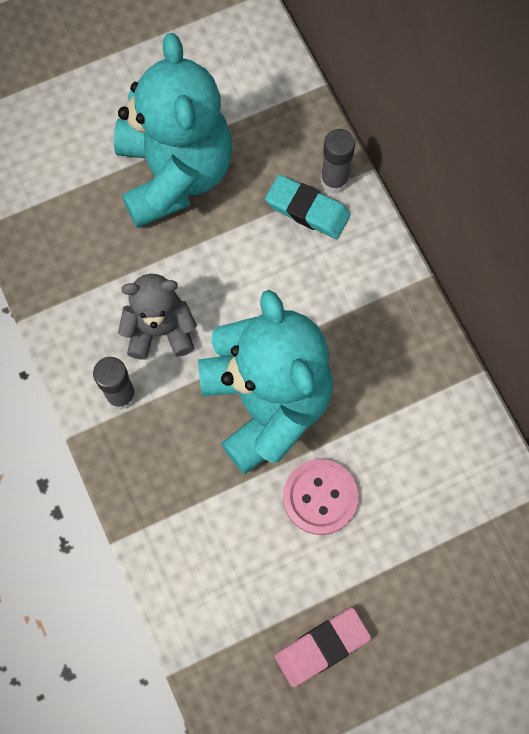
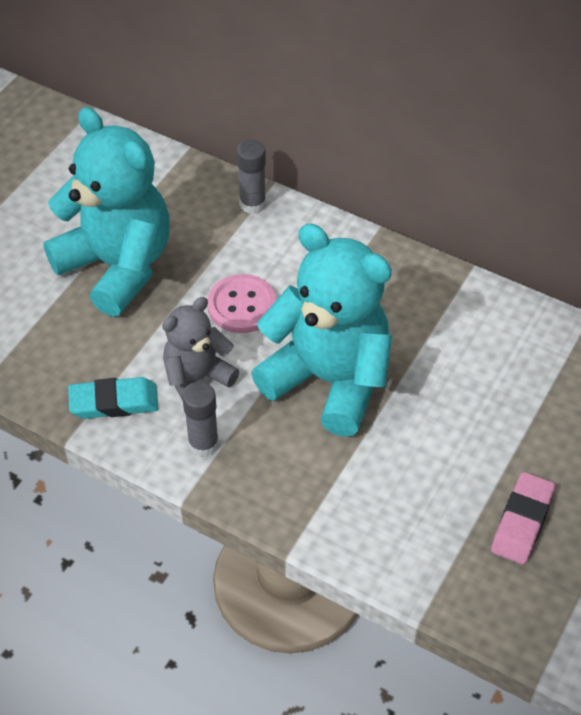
camera: 35 degrees left, 20 degrees down
(307, 210) = (248, 233): turquoise eraser -> turquoise eraser (114, 402)
(320, 497) = (428, 419): pink button -> pink button (242, 305)

